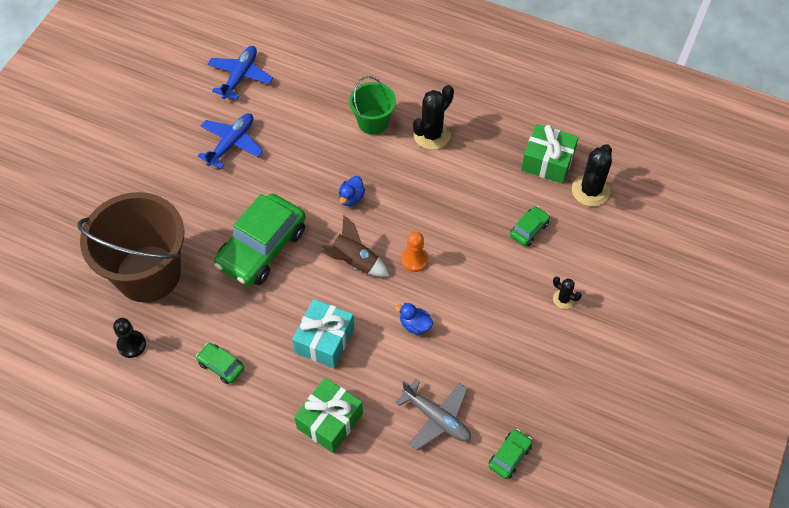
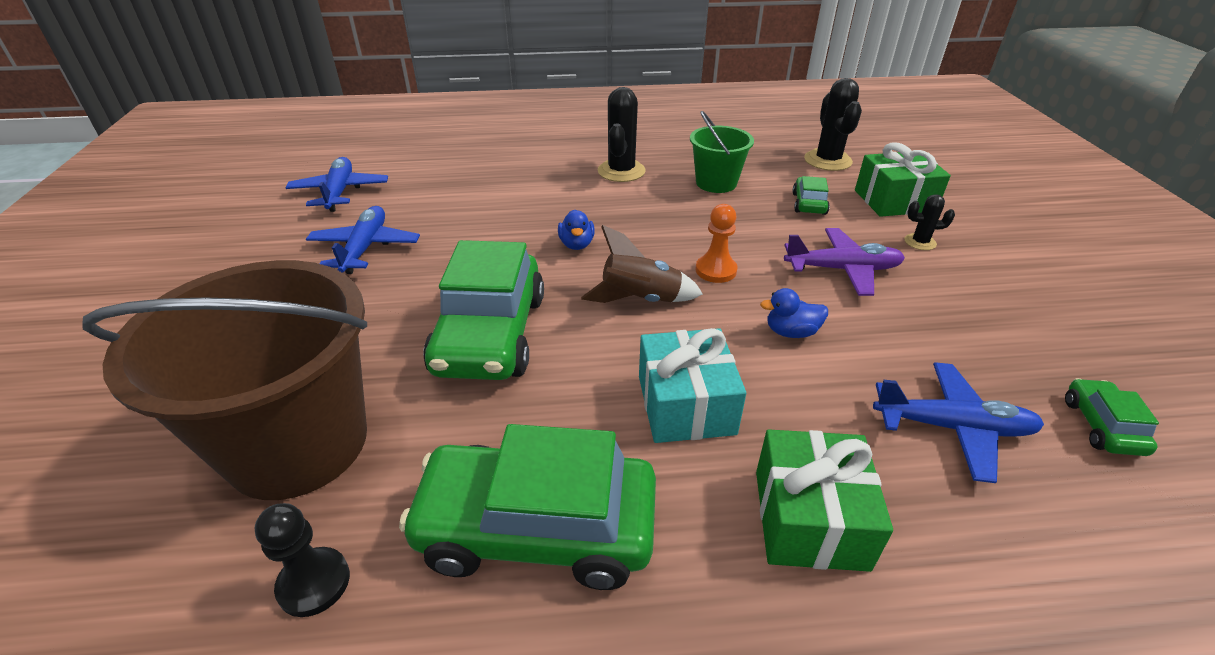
camera: 30 degrees left, 20 degrees down
(221, 366) = (537, 528): green car -> green car, size x2.21
(373, 122) = (544, 181): green bucket -> green bucket (716, 183)
(437, 418) = (953, 427): grey plane -> blue plane
(490, 296) = (842, 269): none -> purple plane
(547, 162) = (762, 155): green gift -> green gift (894, 201)

